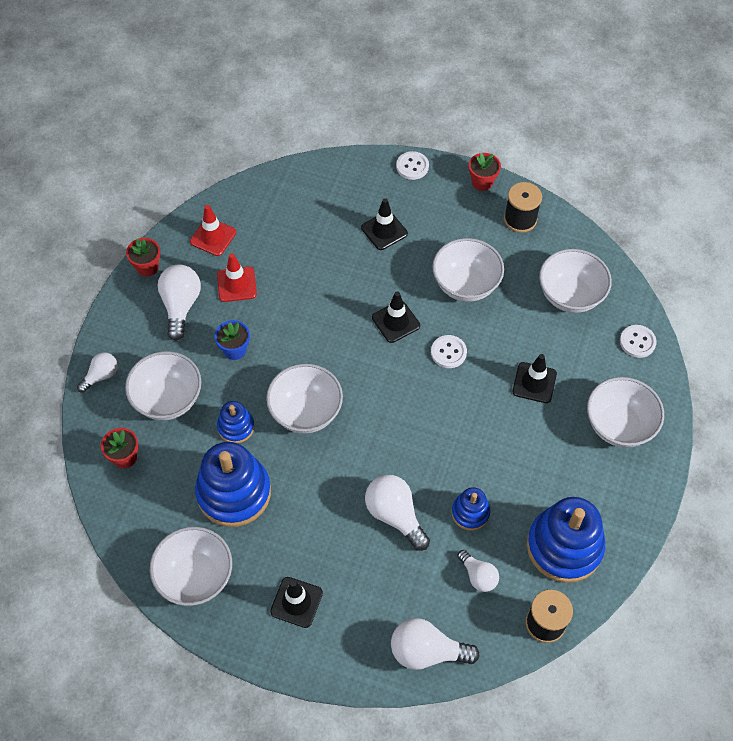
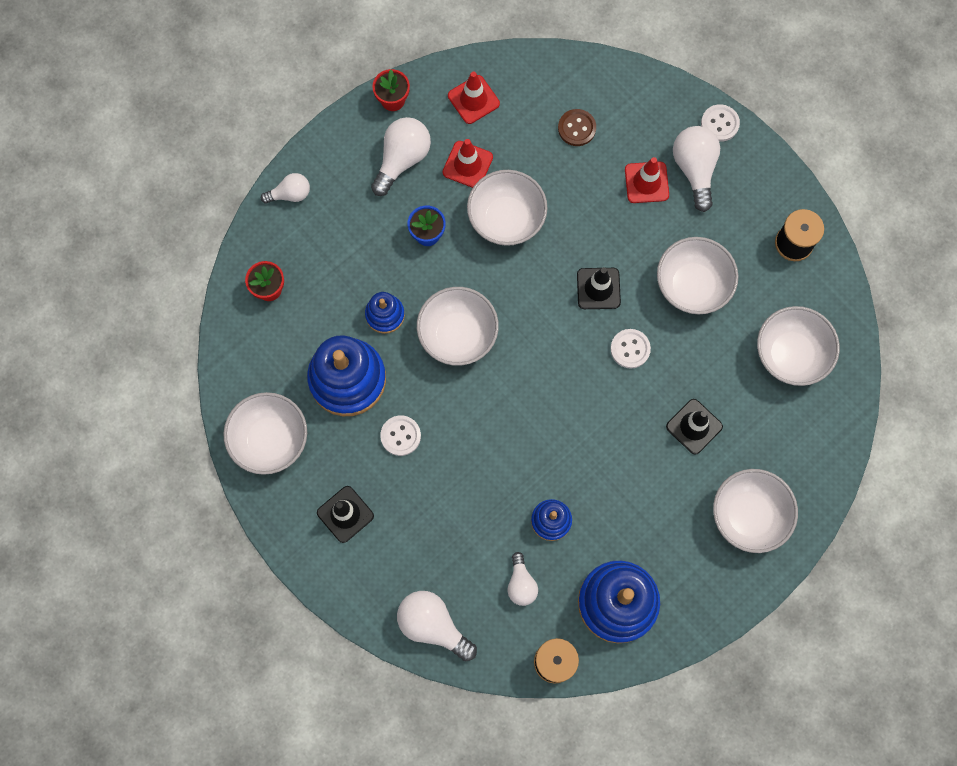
camera: 30 degrees right, 15 degrees up
(168, 399) = (338, 252): white bowl -> white bowl (506, 219)
(306, 219) = (576, 128): none -> brown button
(384, 231) = (646, 182): black traffic cone -> red traffic cone
(395, 515) = (480, 483): white light bulb -> white light bulb (694, 169)
(482, 182) = (781, 180): red flower pot -> none
(637, 342) = (825, 441): white button -> white button (400, 436)

